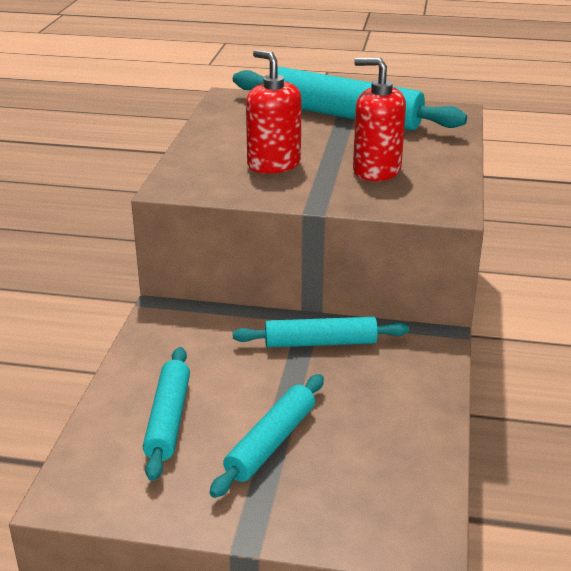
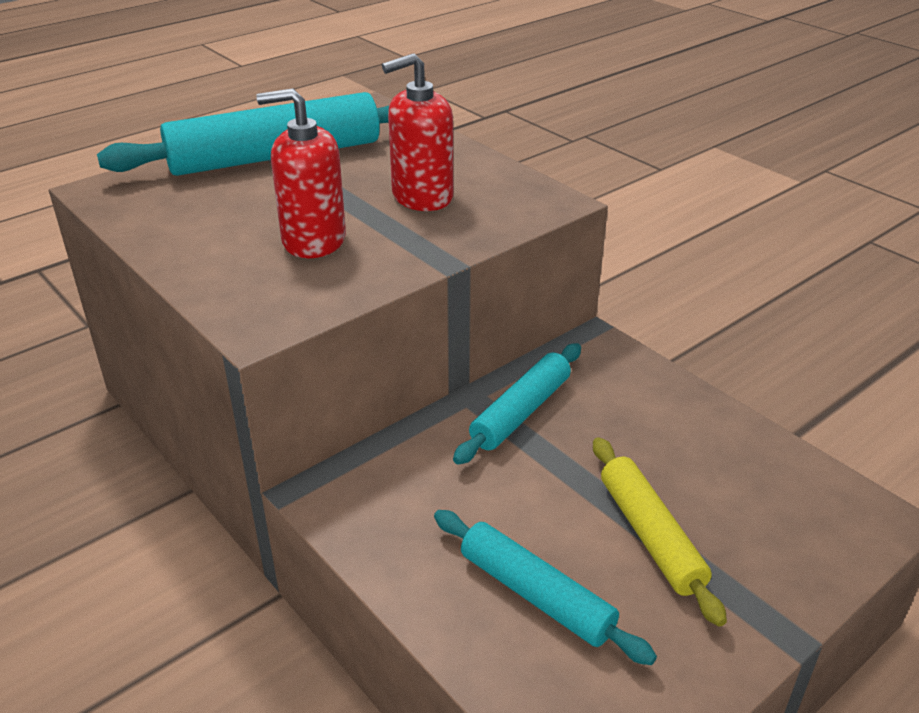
camera: 50 degrees left, 5 degrees up
(271, 442) = (650, 535): turquoise rolling pin -> yellow rolling pin

